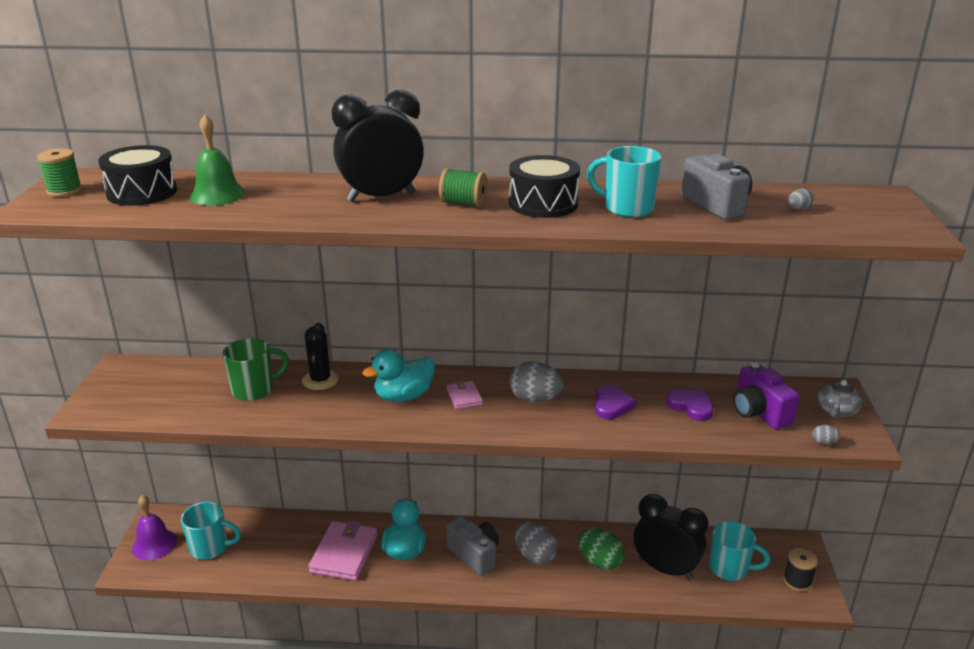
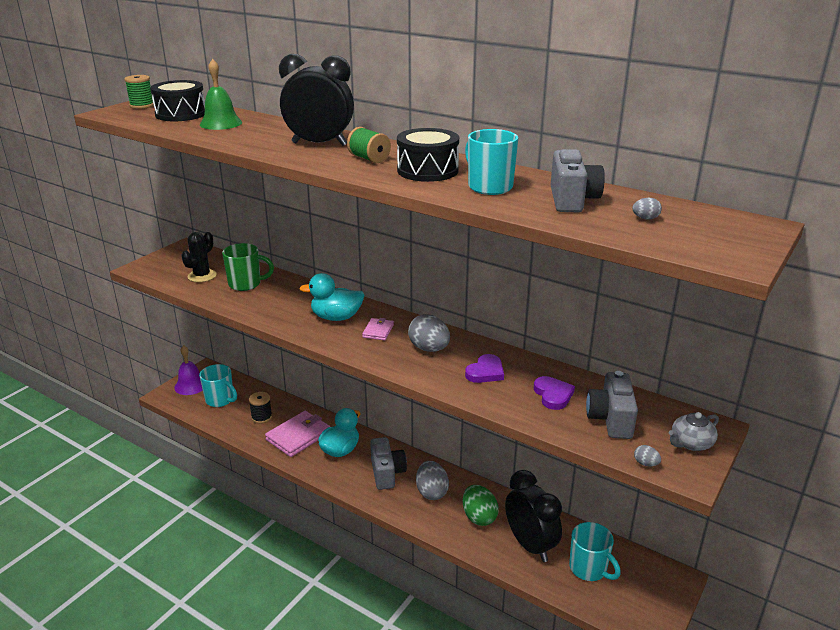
camera: 30 degrees right, 0 degrees up
(320, 380) = (293, 290): black cactus -> black cactus (202, 276)
(759, 413) = (610, 419): purple camera -> grey camera
(797, 581) = (645, 606): black spool -> black spool (261, 417)

